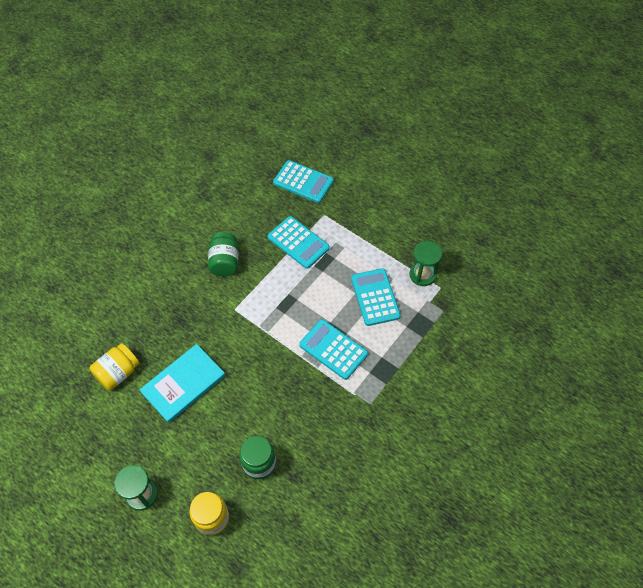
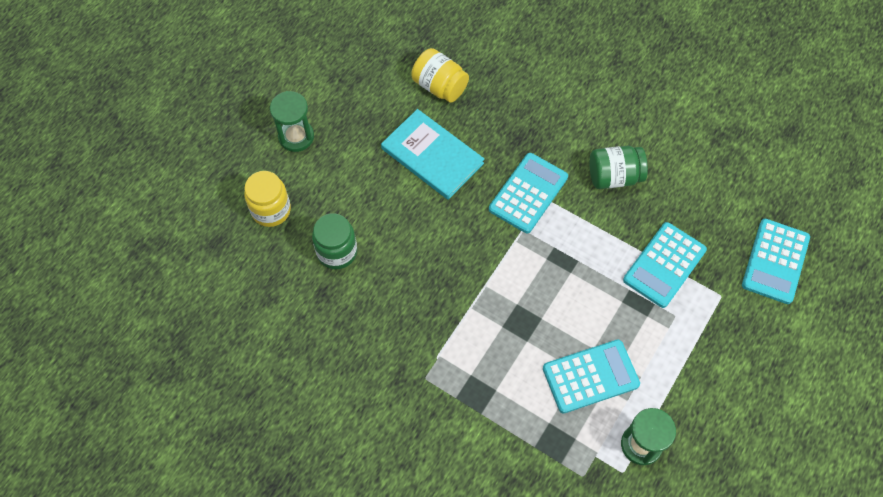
camera: 85 degrees right, 5 degrees up
(333, 349) = (500, 325): turquoise calculator -> turquoise calculator (528, 193)

